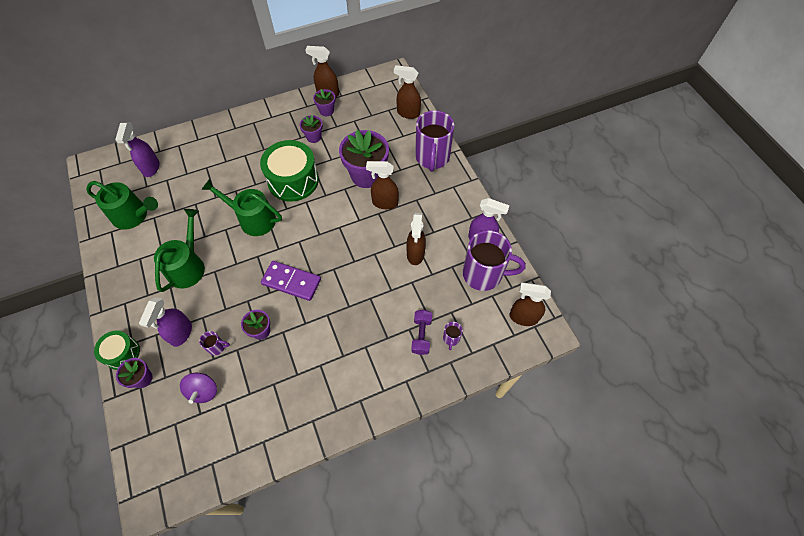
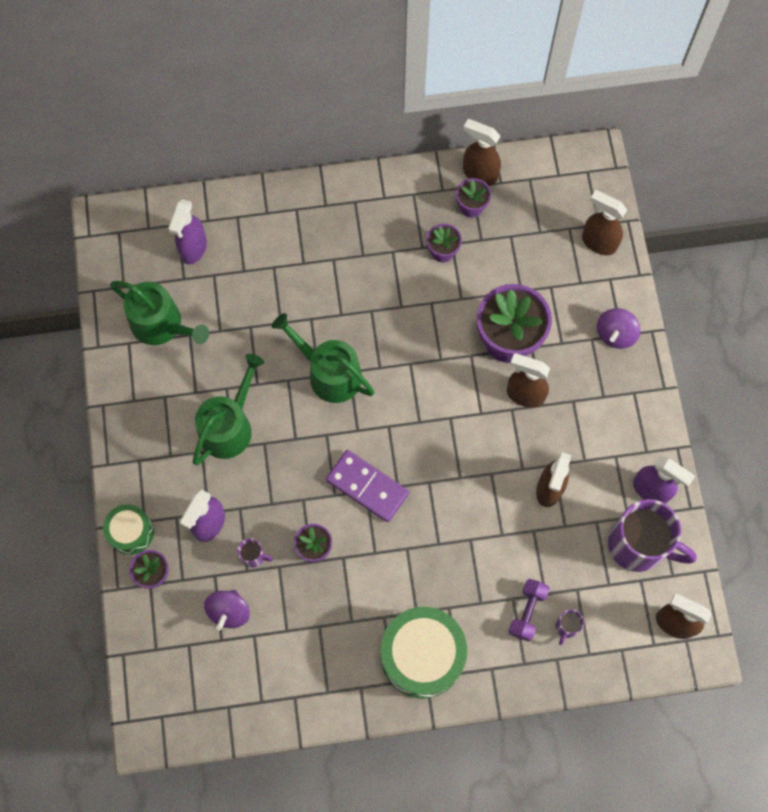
camera: 15 degrees right, 10 degrees up
(293, 180) = (398, 322): green drum -> green drum (422, 655)
(432, 158) = (615, 334): purple mug -> purple spinning top

